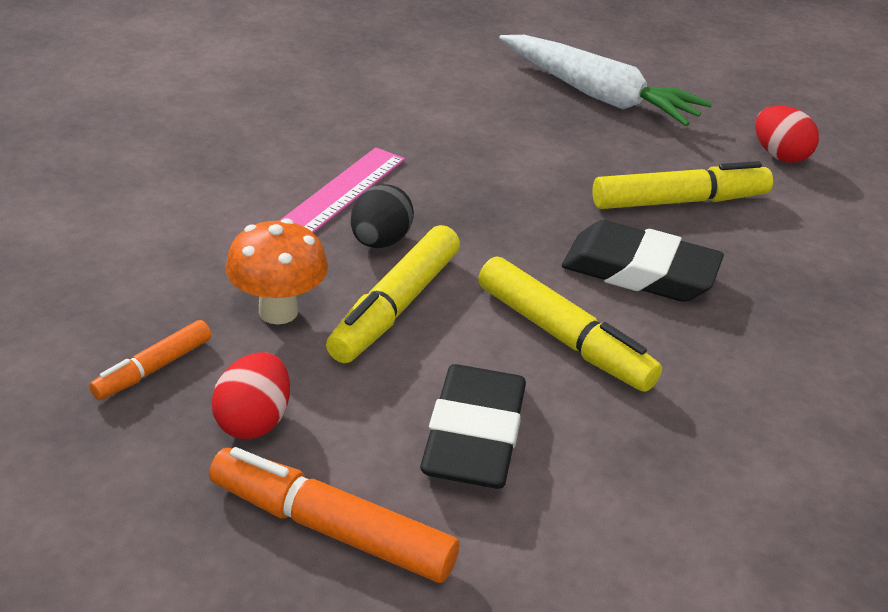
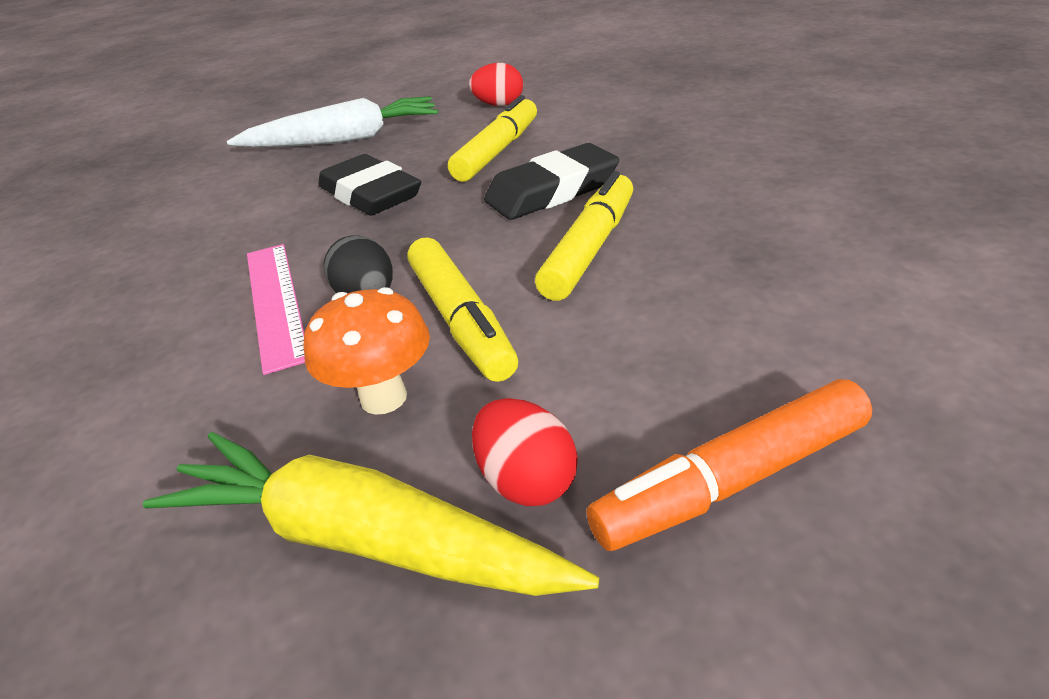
camera: 45 degrees left, 0 degrees up
(153, 368) = (363, 538): orange marker -> yellow carrot
(474, 436) = (668, 337): black eraser -> black eraser (370, 194)
(563, 337) = (589, 249): yellow marker -> yellow marker turned 60 degrees counterclockwise

